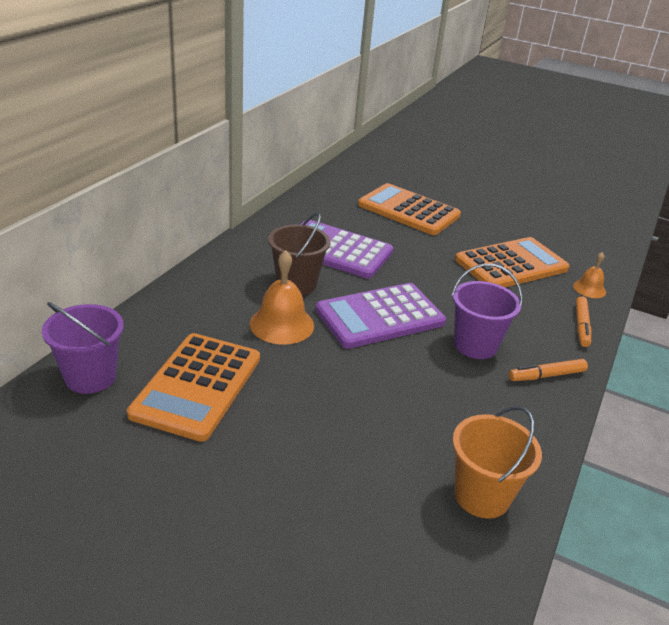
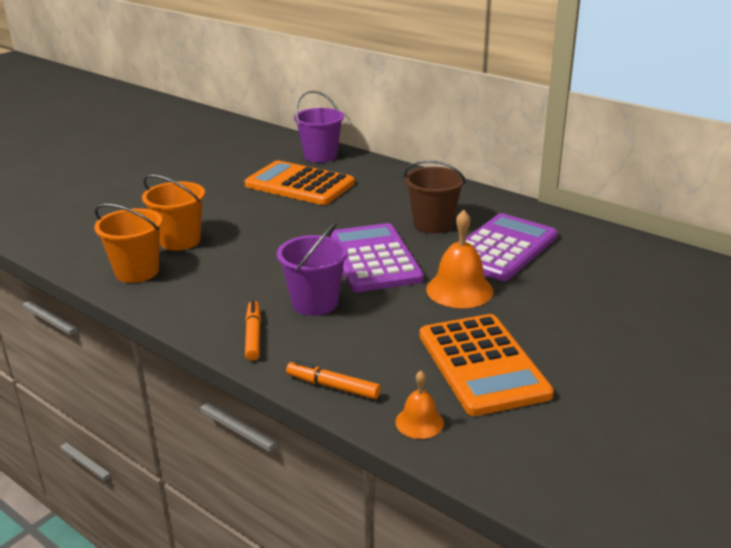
camera: 105 degrees right, 5 degrees down
(282, 324) = (368, 215): orange bell -> orange bell (459, 290)
(389, 473) = (180, 241): none -> orange bucket
(408, 210) = (623, 307): orange calculator -> none

